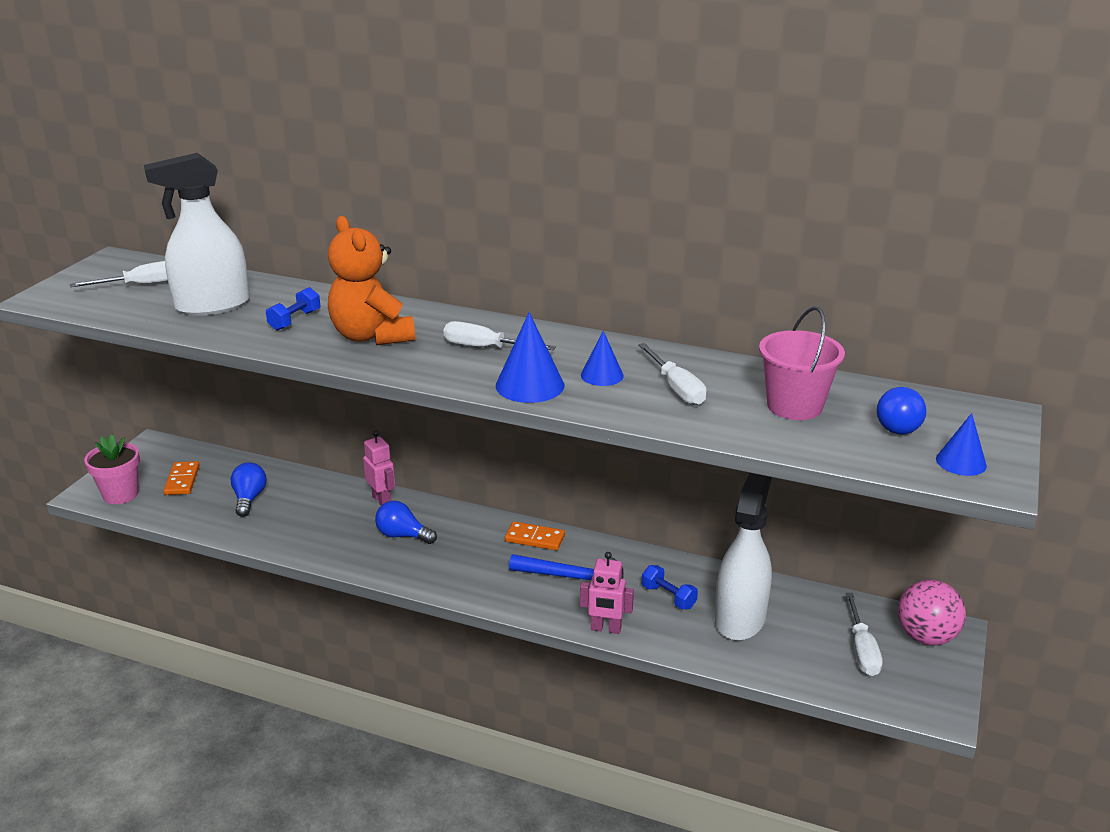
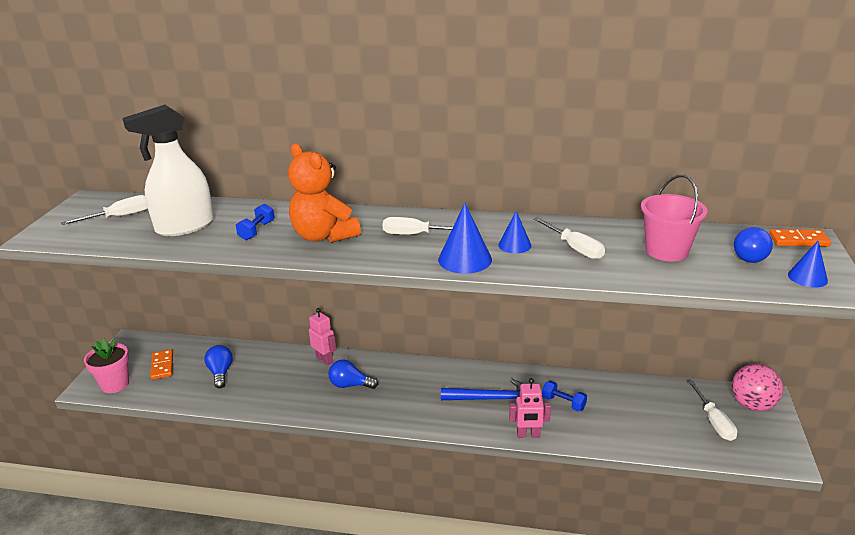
camera: 10 degrees left, 0 degrees up
(534, 538) = (449, 373): orange domino -> orange domino (798, 240)
(740, 618) = (620, 411): white spray bottle -> none

